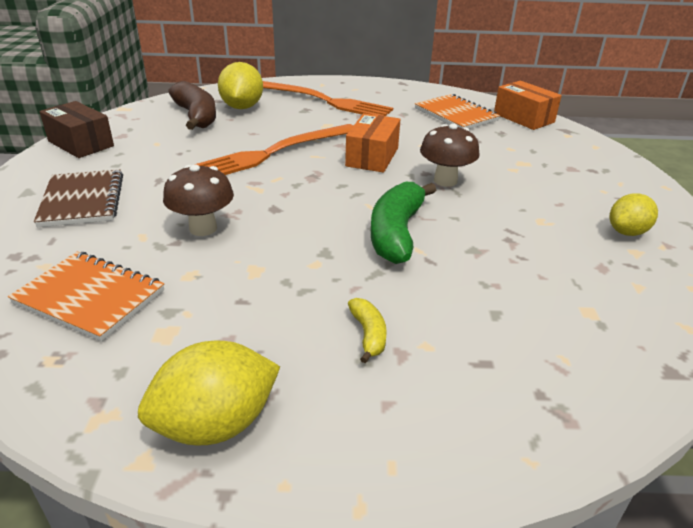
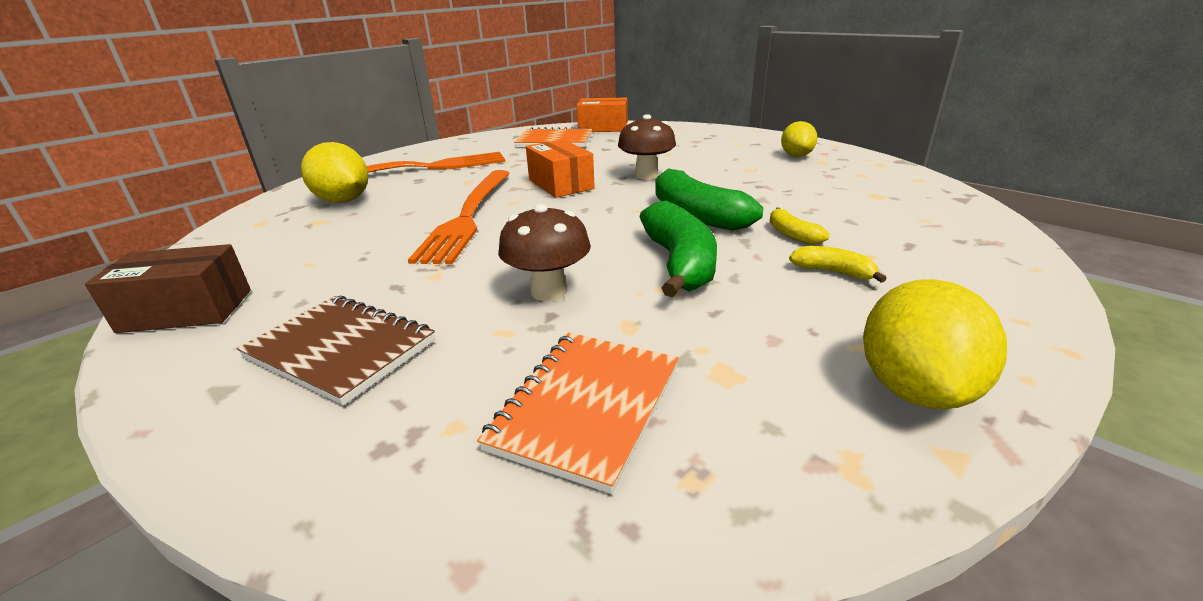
camera: 45 degrees left, 5 degrees down
(90, 297) = (587, 407): orange notebook -> orange notebook turned 45 degrees counterclockwise
(196, 116) = (303, 226): brown banana -> none
(299, 259) = (679, 263): none -> green banana
(418, 291) = (792, 235): none -> yellow banana

